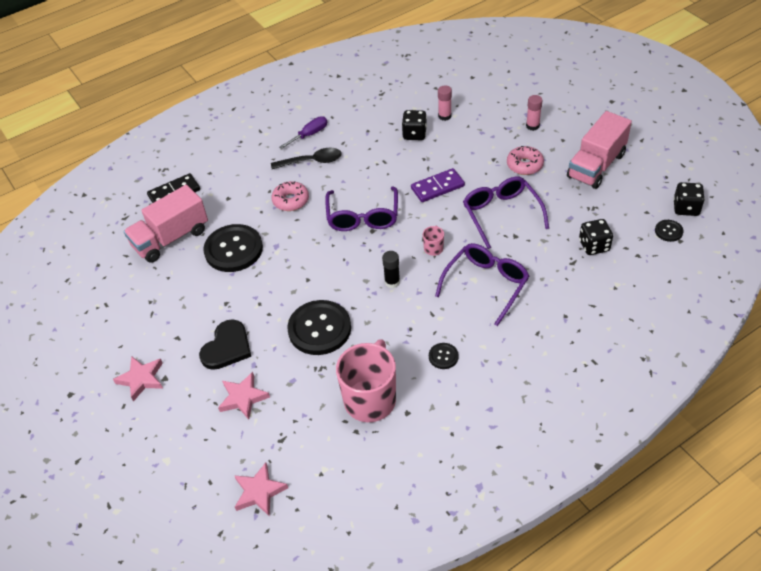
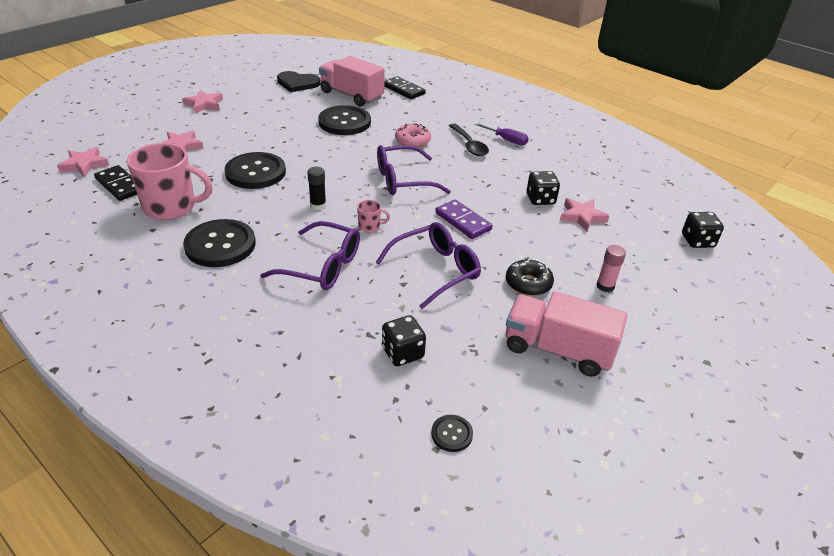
camera: 70 degrees right, 10 degrees down
(227, 347) = (235, 133): black heart -> black heart (297, 83)
(315, 450) = (119, 185): none -> black domino
(443, 356) = (220, 245): black button -> black button, size x2.19
(444, 116) = (582, 216): pink glue stick -> pink star
(524, 165) = (528, 283): pink donut -> black donut
(686, 208) = (508, 456): black dice -> black dice (697, 241)

